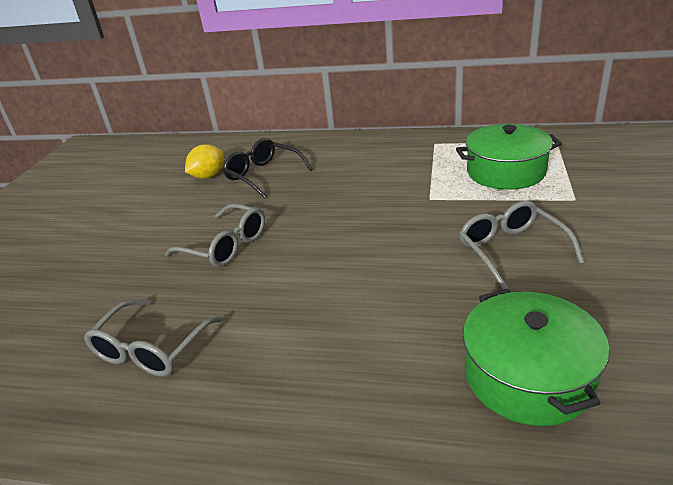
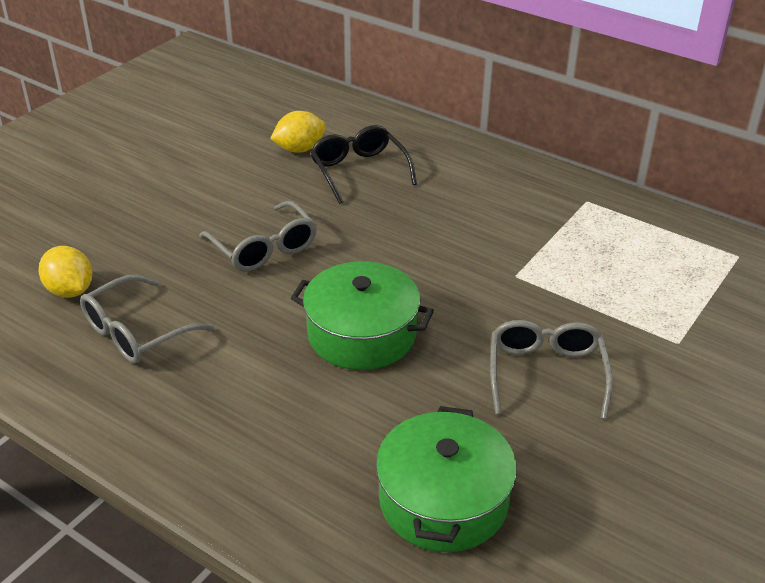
camera: 20 degrees right, 5 degrees up
(66, 339) = (70, 291): none -> yellow lemon
(505, 172) = (633, 274): green pot -> green pot (362, 334)

